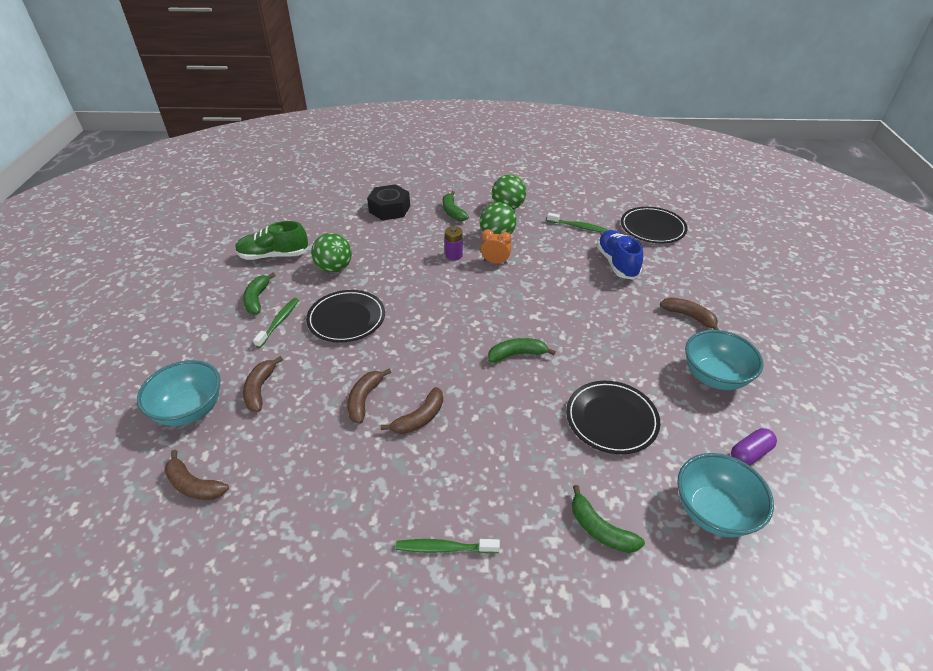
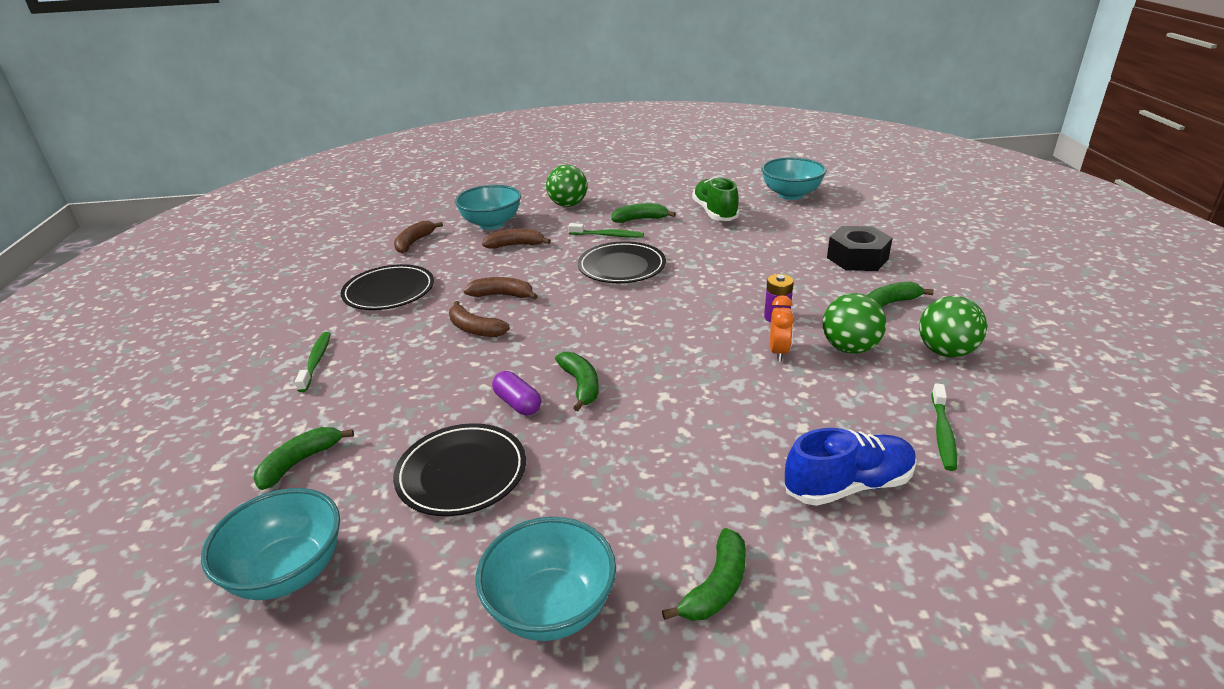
camera: 85 degrees right, 10 degrees down
(267, 214) = (791, 195): none -> turquoise bowl
(334, 268) = (707, 246): green ball -> green ball (568, 205)
(652, 228) = (1022, 547): black plate -> black plate (389, 292)
(689, 316) = (716, 586): brown banana -> green banana
(750, 453) = (376, 636): purple capsule -> purple capsule (517, 403)

